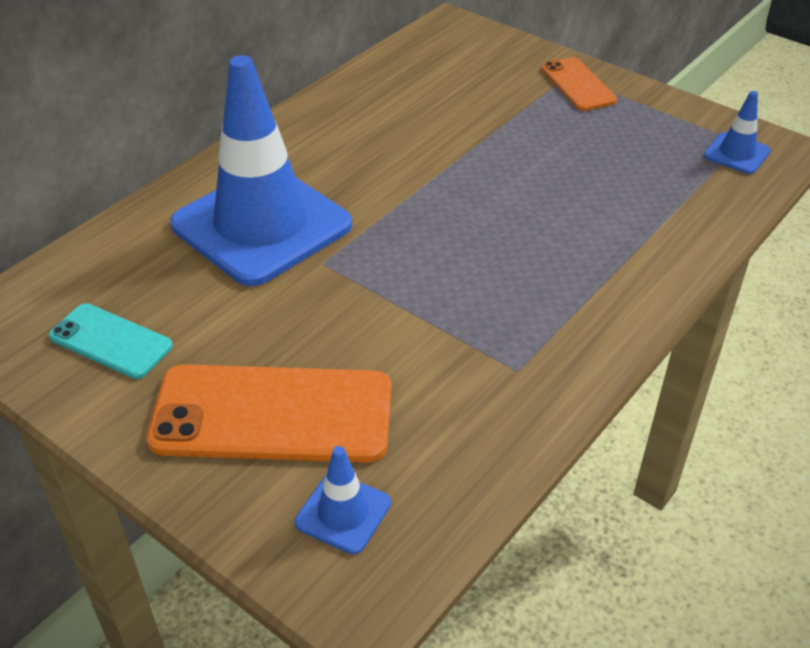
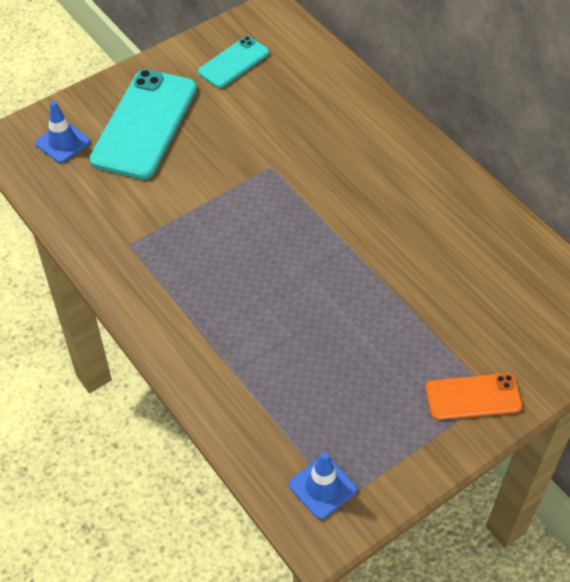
camera: 105 degrees right, 10 degrees up
(261, 225) = (323, 140): blue traffic cone -> none
(272, 415) = (144, 124): orange phone -> turquoise phone

